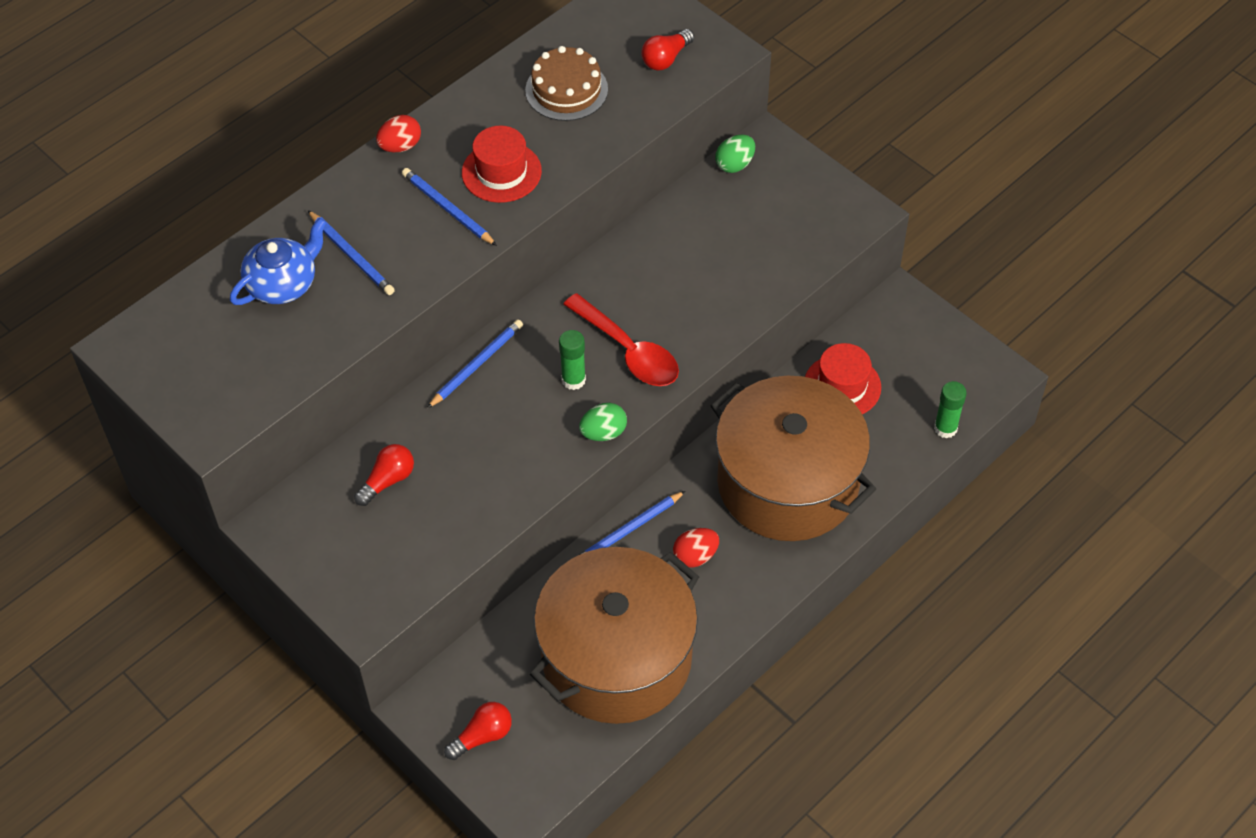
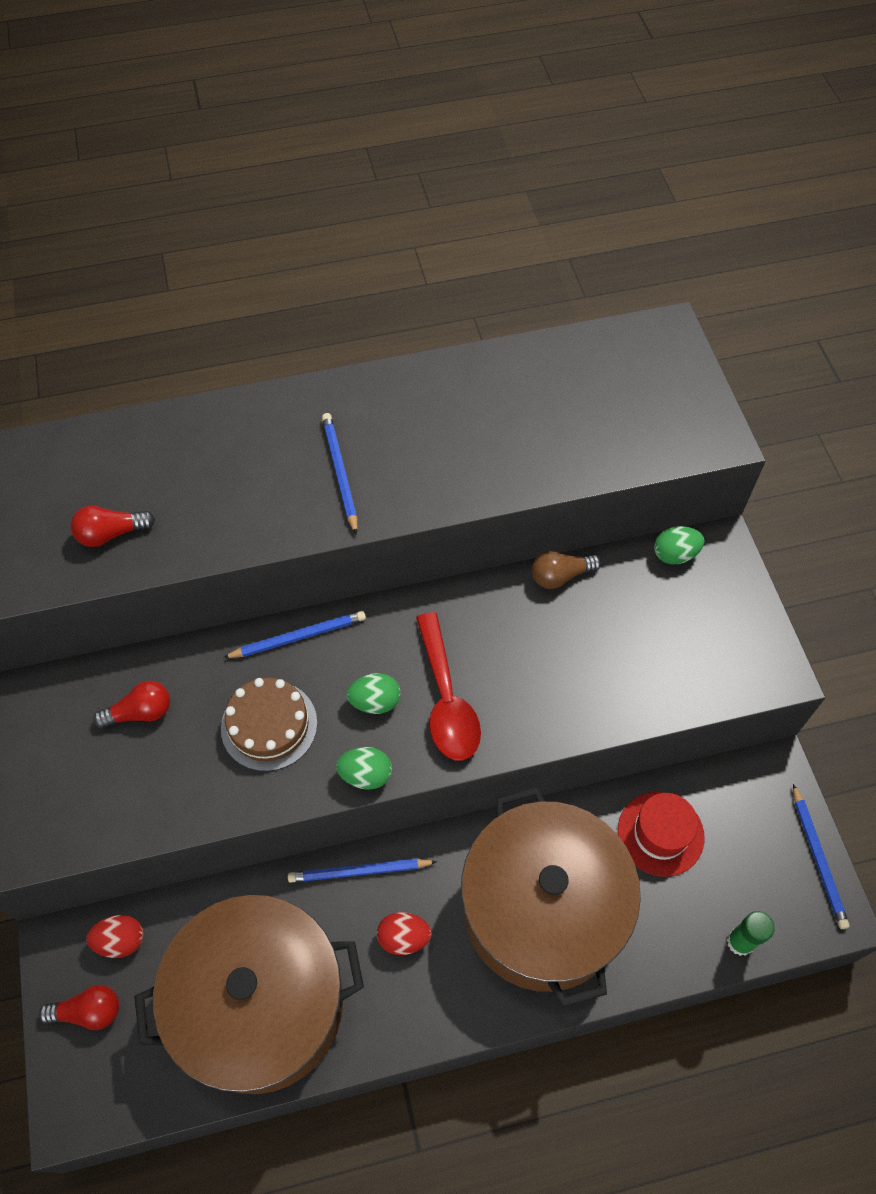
camera: 30 degrees right, 5 degrees up
(283, 284) = (143, 474): blue teapot -> none
(351, 255) = (222, 476): blue pencil -> blue pencil (818, 858)
(400, 146) = (342, 389): red egg -> red egg (121, 940)
(501, 172) = (415, 460): red hat -> none
(566, 90) = (533, 405): brown cake -> brown cake (269, 725)
(573, 380) = (375, 701): green glue stick -> green egg
(656, 221) = (560, 576): none -> brown light bulb
(666, 58) = (652, 418): red light bulb -> red light bulb (111, 534)

